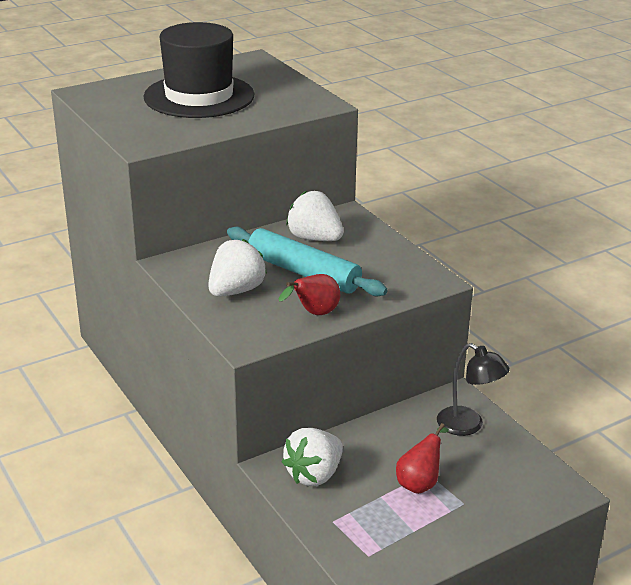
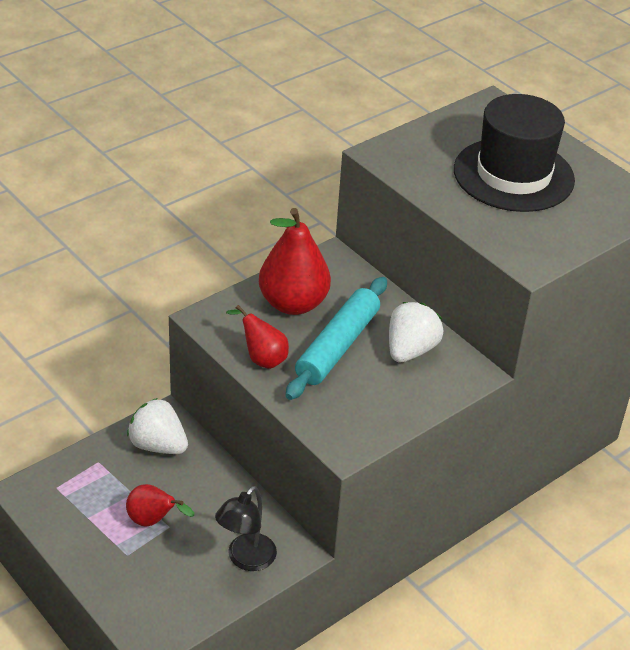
camera: 80 degrees right, 10 degrees up
(236, 291) = (293, 303): white strawberry -> red pear

